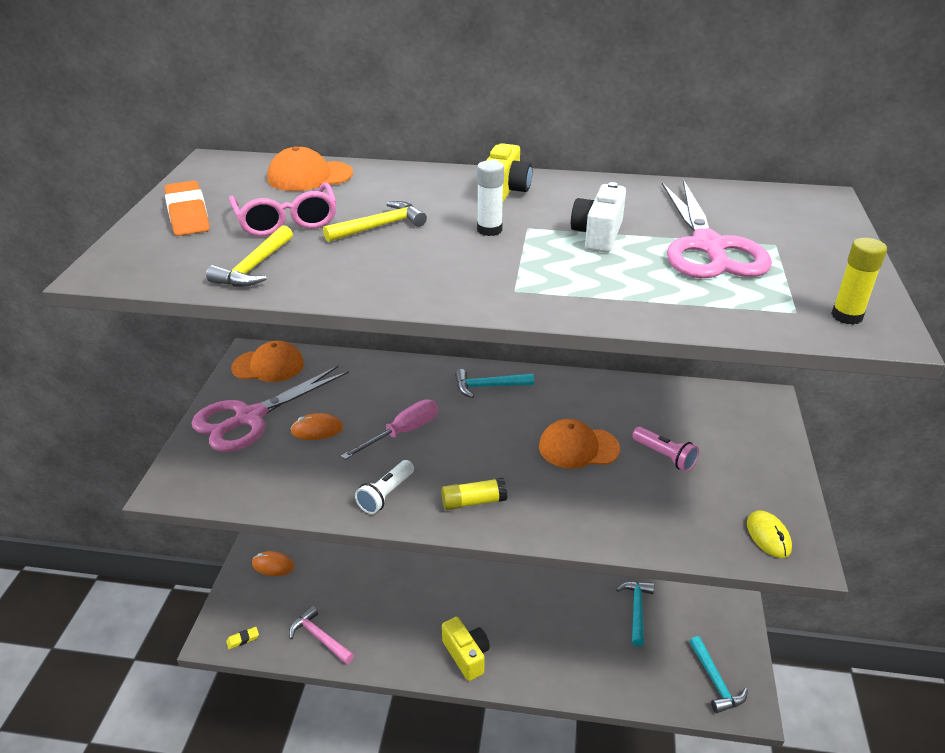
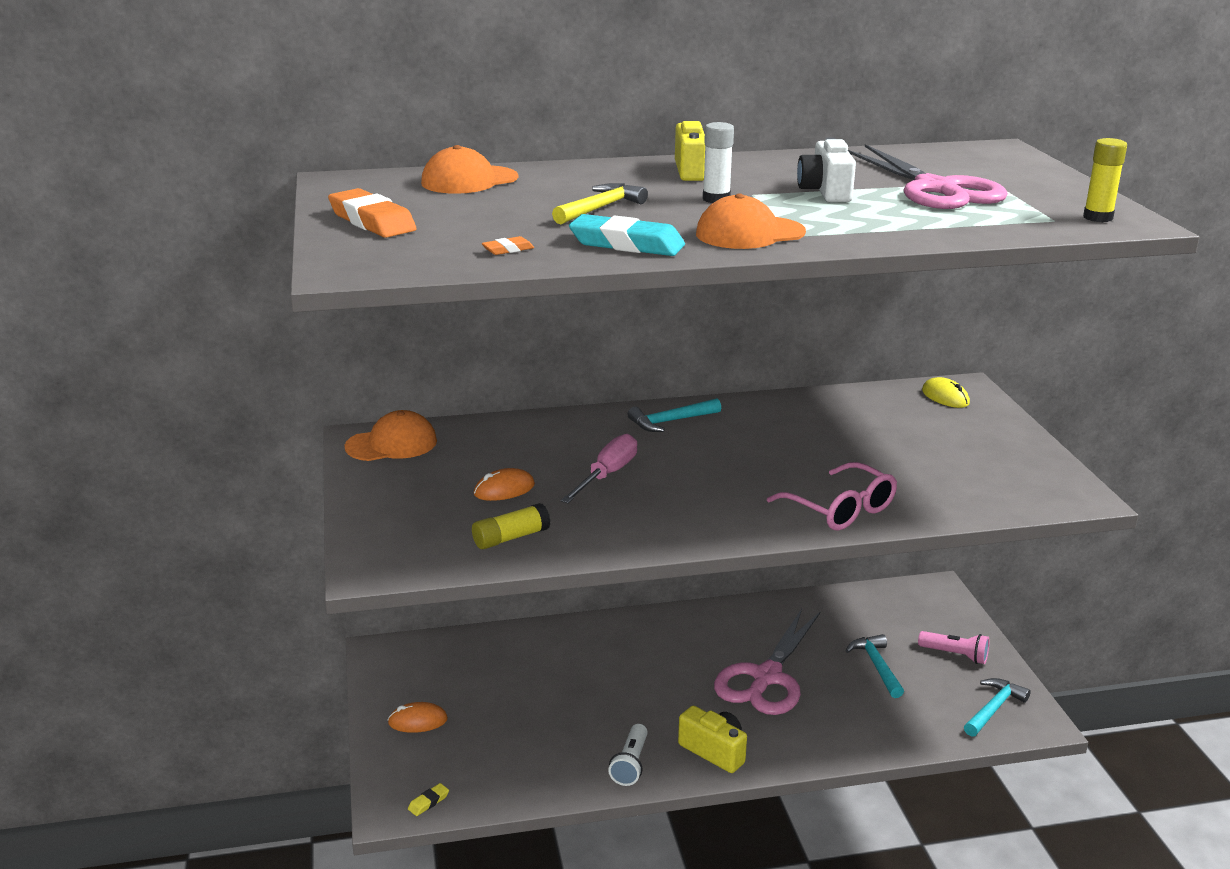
camera: 20 degrees left, 10 degrees down
(250, 417) = (412, 493): pink scissors -> pink scissors (767, 677)
(254, 267) = (508, 250): yellow hammer -> orange eraser
(286, 221) = (493, 215): pink glasses -> pink glasses (841, 509)
(320, 638) = (527, 777): pink hammer -> none
(357, 277) = (626, 244): none -> turquoise eraser
(386, 494) = (632, 529): white flashlight -> white flashlight (630, 764)
(473, 502) = (733, 517): yellow glue stick -> yellow glue stick (510, 538)
(578, 447) = (807, 455): orange cap -> orange cap (750, 233)
(664, 456) = (899, 447): pink flashlight -> pink flashlight (955, 655)
(715, 681) = (993, 709): turquoise hammer -> turquoise hammer turned 105 degrees counterclockwise
(768, 536) = (1041, 489): yellow mouse -> yellow mouse (945, 397)

